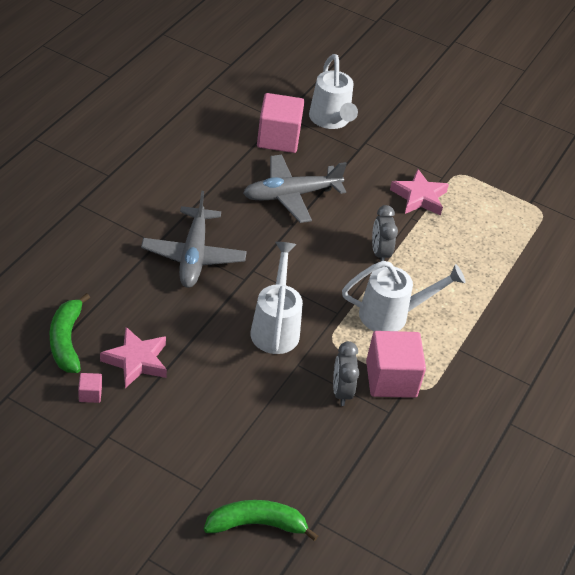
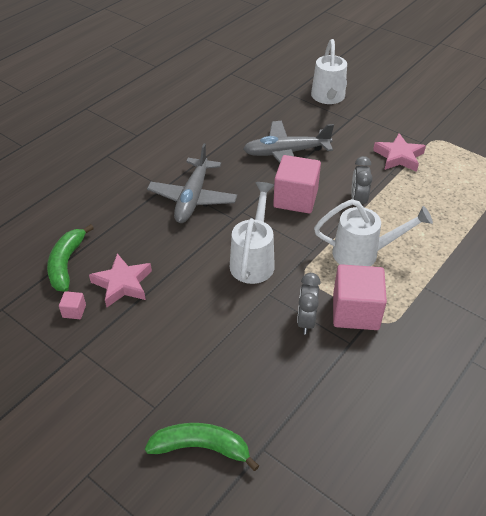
camera: 15 degrees right, 0 degrees up
(278, 138) = (282, 110): pink cube -> pink cube (295, 199)

